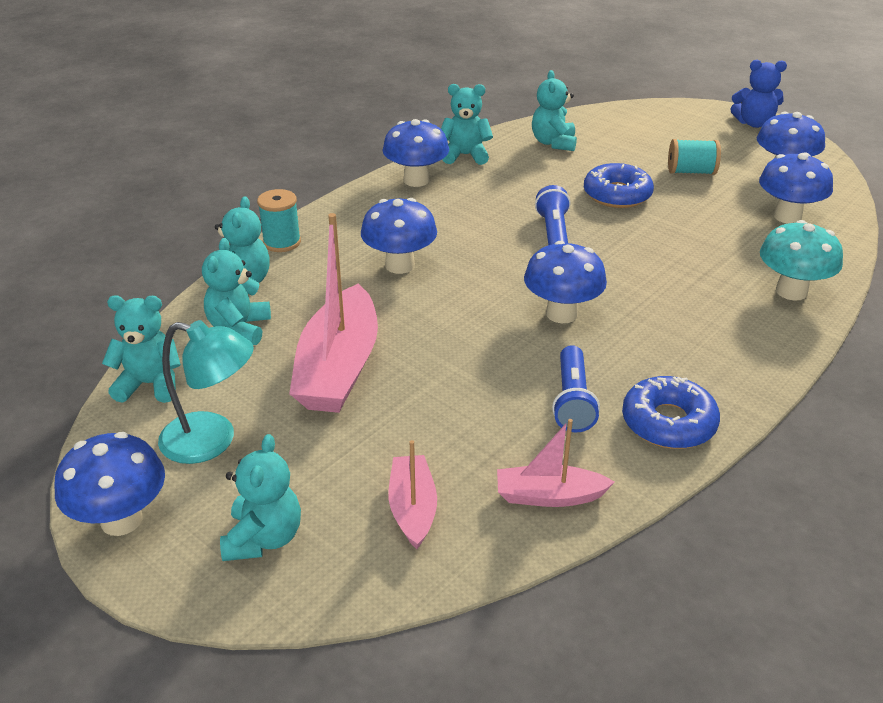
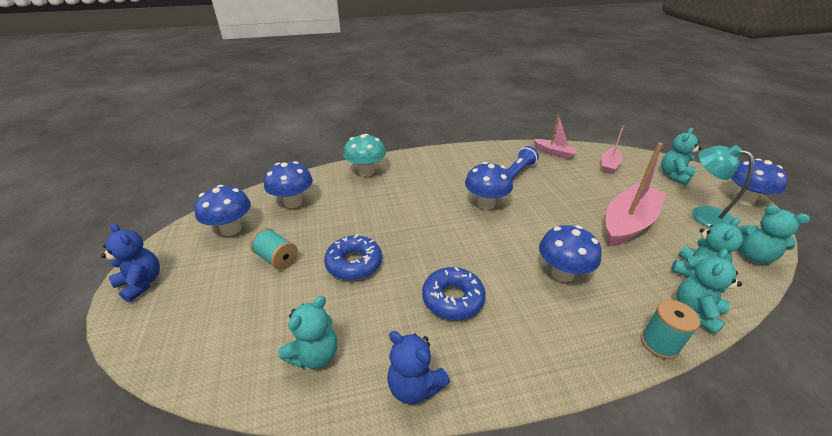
camera: 145 degrees left, 0 degrees up
(416, 180) = (493, 370): blue mushroom -> none
(465, 155) = (414, 386): turquoise teddy bear -> blue teddy bear
(553, 233) = (435, 252): blue flashlight -> none
(668, 423) = (488, 154): blue donut -> blue donut (453, 299)

